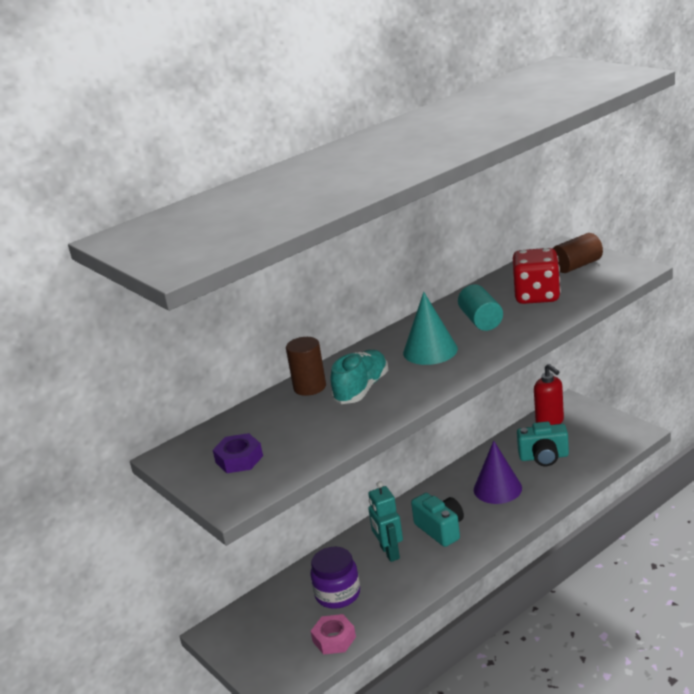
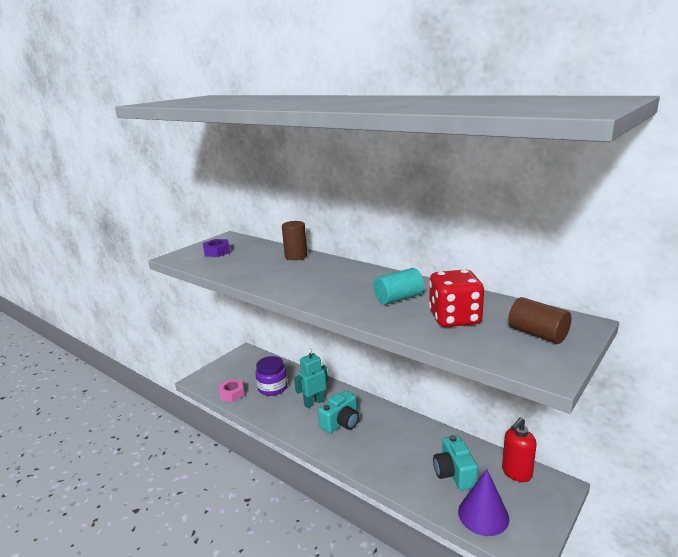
camera: 75 degrees right, 5 degrees down
(362, 389) = (290, 271): turquoise shoe -> none
(430, 350) = (344, 285): turquoise cone -> none
(497, 489) = (398, 448): purple cone -> purple cone (483, 515)

